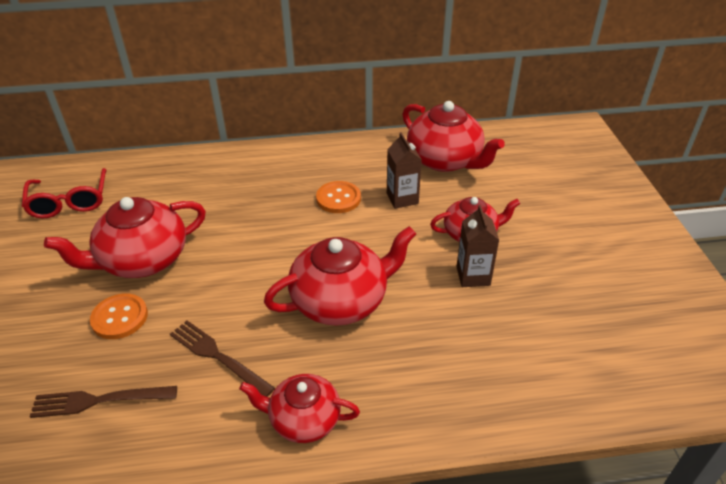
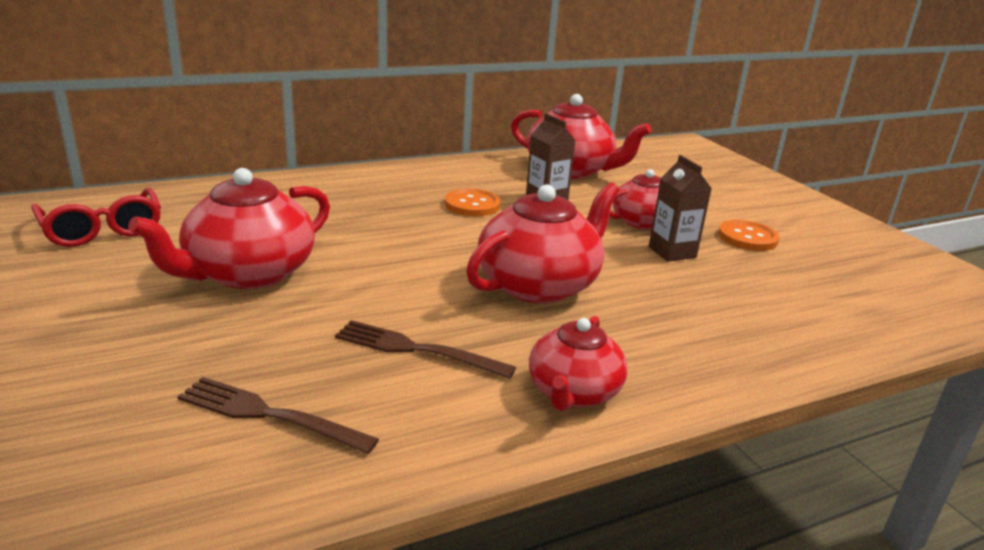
camera: 20 degrees left, 15 degrees down
(98, 401) = (268, 415): brown fork -> brown fork turned 45 degrees clockwise
(119, 317) = (249, 329): orange button -> orange button (747, 237)
(304, 419) = (573, 392): red teapot -> red teapot turned 60 degrees counterclockwise

